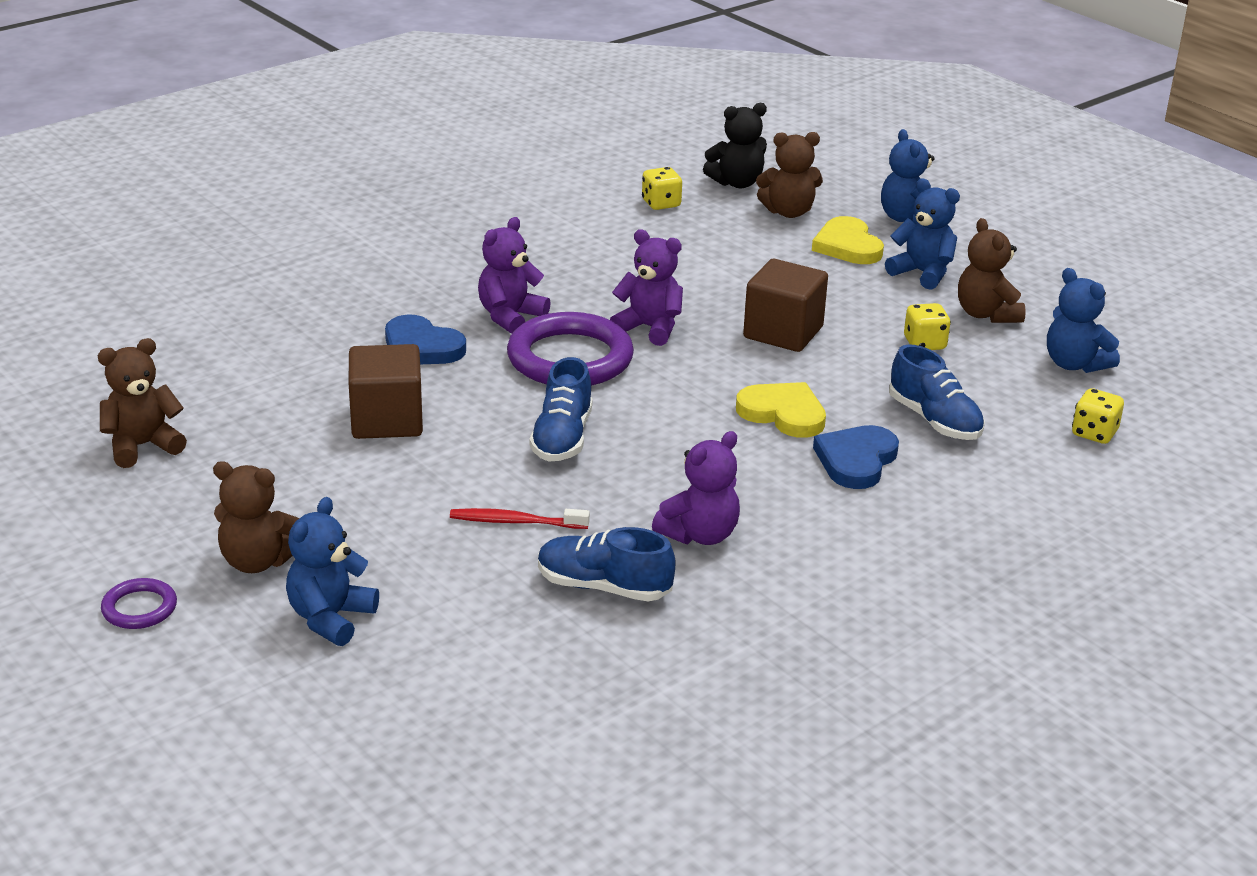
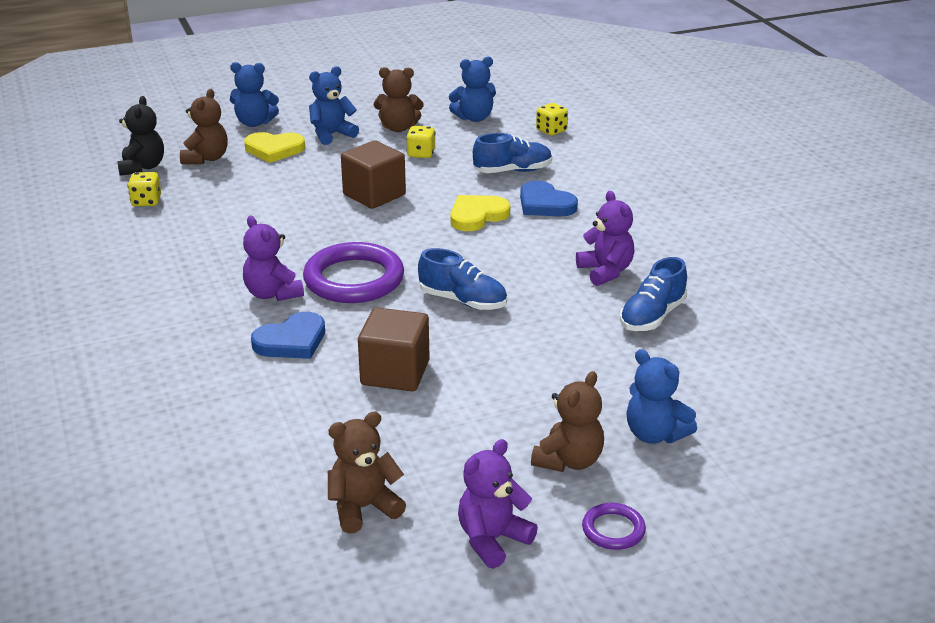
camera: 70 degrees left, 0 degrees up
(142, 446) = (363, 508): brown teddy bear -> brown teddy bear turned 75 degrees clockwise
(515, 522) = (562, 337): red toothbrush -> none
(649, 328) = (333, 241): purple teddy bear -> purple teddy bear (492, 540)

